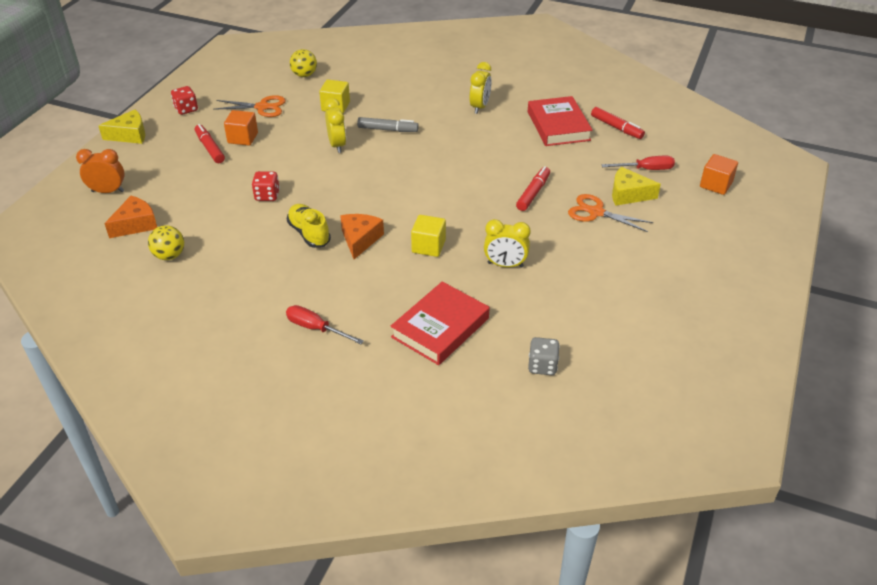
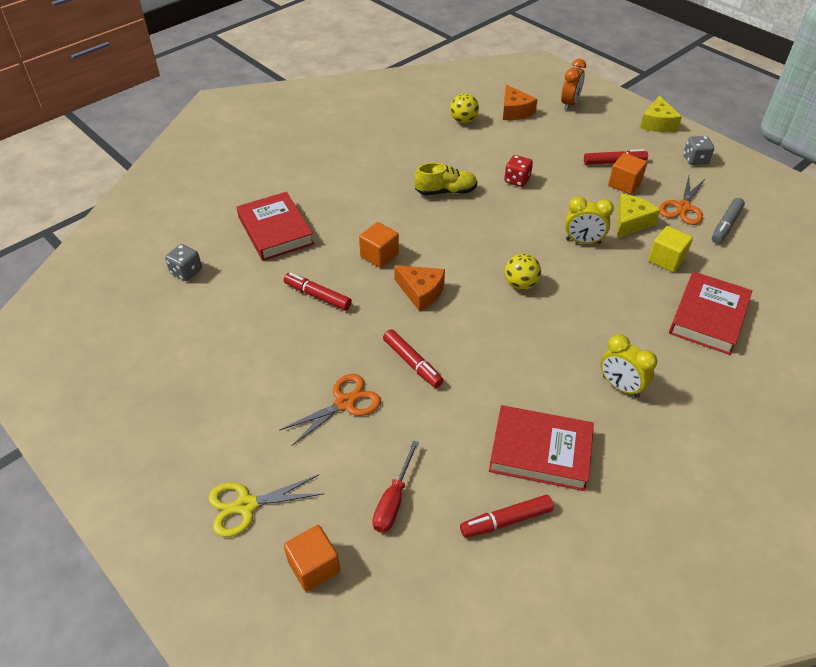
camera: 115 degrees right, 5 degrees up
(186, 109) = (695, 160): red dice -> grey dice
(304, 75) = (751, 253): yellow ball -> yellow ball (520, 284)
(316, 328) = (328, 170): red screwdriver -> none
(360, 239) = (418, 217): orange cheese -> orange cheese (421, 292)
(388, 84) = (708, 317): none -> red book
(388, 130) = (598, 286): grey marker -> grey marker (726, 225)
(428, 246) = (379, 255): yellow cube -> orange cube
(505, 265) = (317, 296): yellow clock -> red marker
(628, 194) = (356, 452): yellow cheese -> yellow cheese (631, 222)
(711, 226) = (246, 505): none -> yellow scissors

